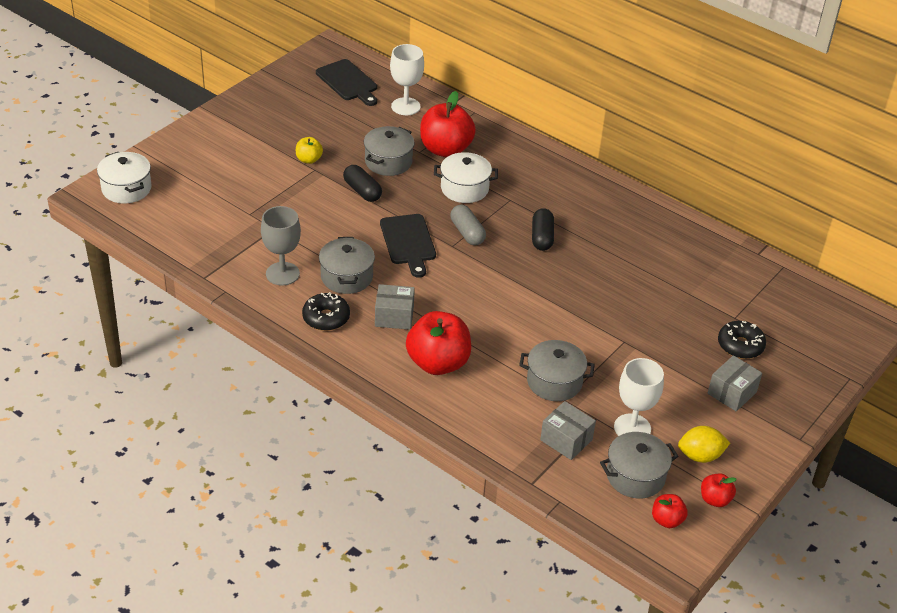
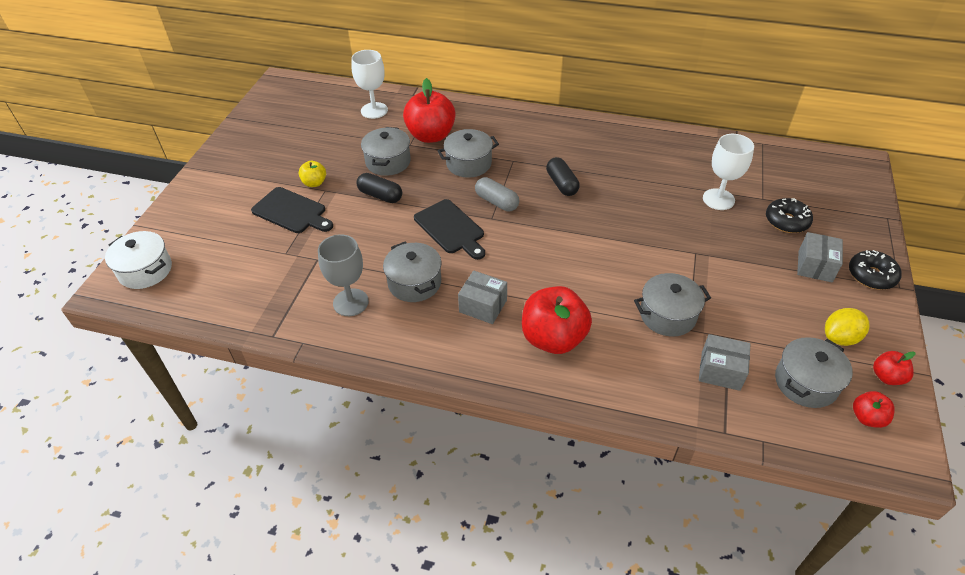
camera: 20 degrees left, 5 degrees up
(326, 318) = (419, 333): black donut -> black donut (871, 275)
(348, 82) = (312, 105): black cutting board -> black cutting board (291, 212)
(394, 316) = (483, 306): grey box -> grey box turned 45 degrees clockwise
(464, 188) = (468, 164): white pot -> grey pot
(632, 428) = (765, 334): white goblet -> white goblet (718, 199)

